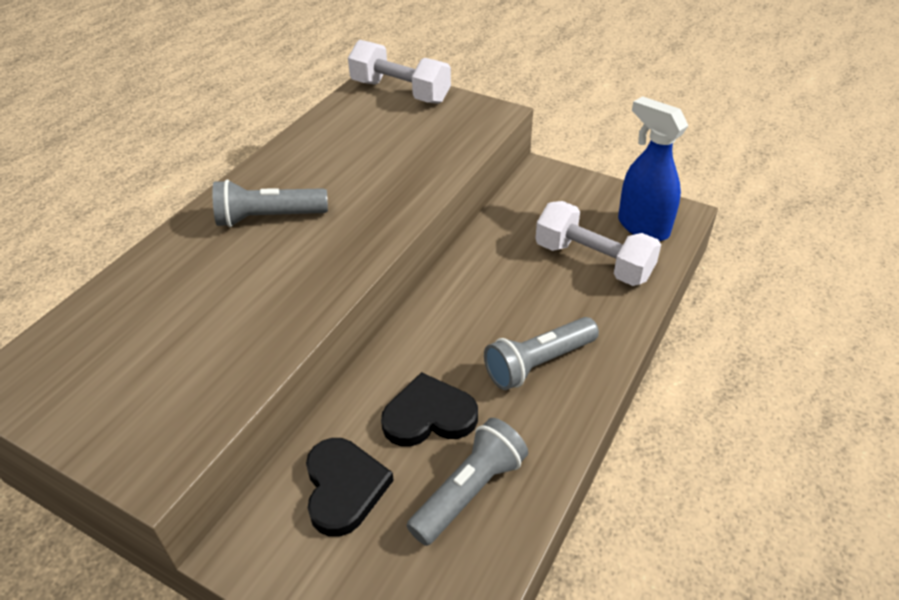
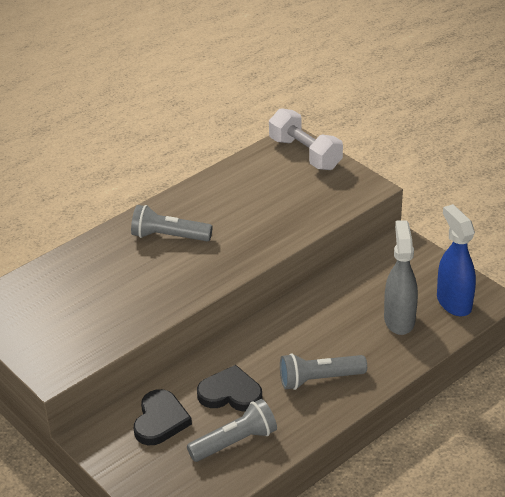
camera: 20 degrees right, 5 degrees down
(593, 261) = (399, 320): white dumbbell -> grey spray bottle

